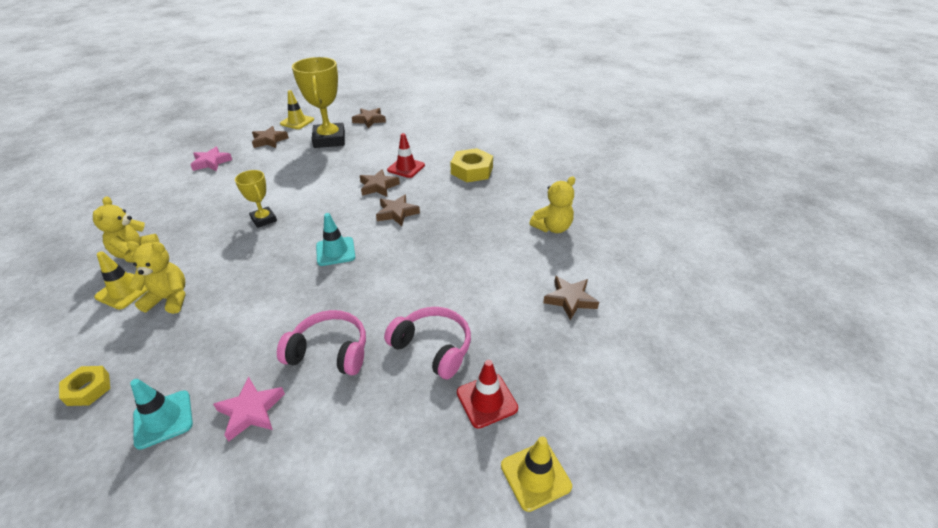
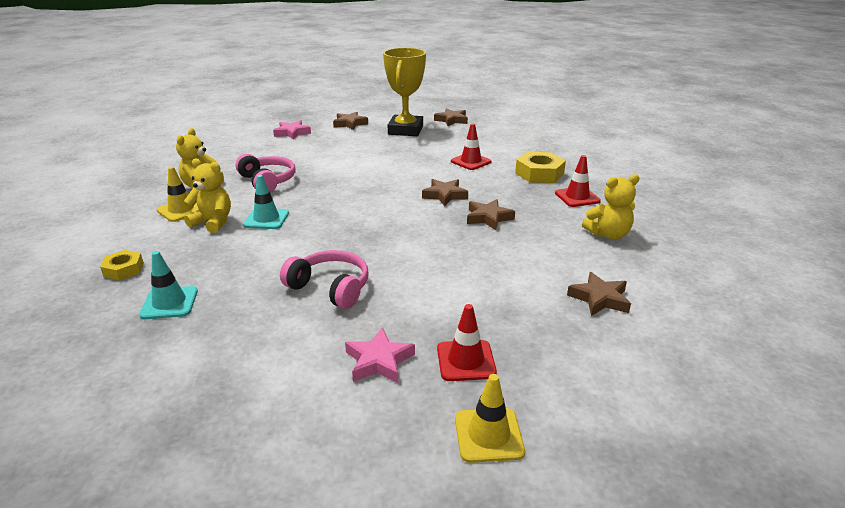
camera: 20 degrees right, 10 degrees down
(251, 411) = (242, 315): pink star -> pink star (379, 361)
(264, 219) = (317, 180): yellow trophy -> none
(297, 122) = (381, 113): yellow traffic cone -> none
(335, 251) = (371, 214): turquoise traffic cone -> turquoise traffic cone (266, 219)
(378, 186) = (436, 172): brown star -> brown star (488, 218)
(433, 347) = (430, 306): pink headphones -> pink headphones (267, 181)
(513, 191) = (577, 197): none -> red traffic cone

